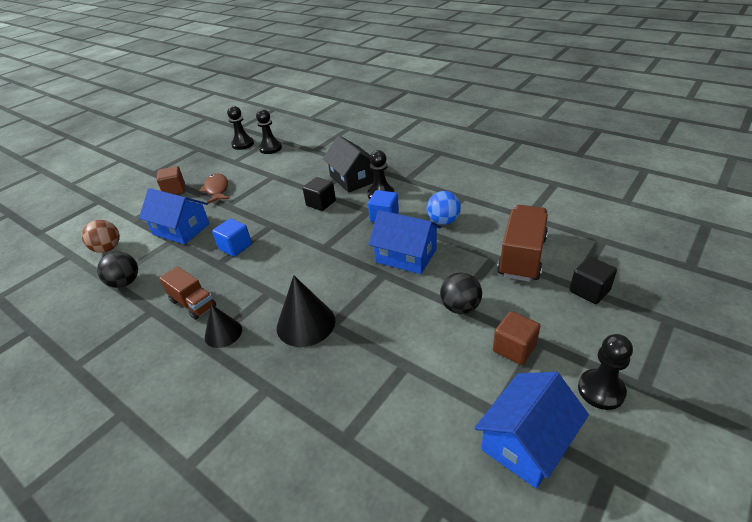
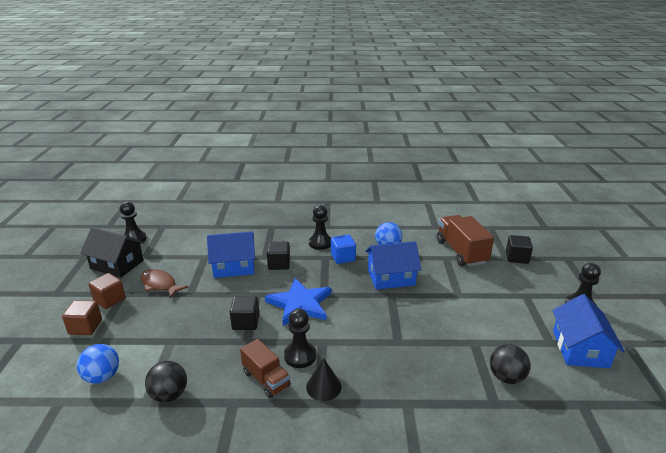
camera: 40 degrees left, 10 degrees down
(108, 249) = (102, 377): brown ball -> blue ball
(181, 229) = (168, 329): blue house -> blue house (234, 266)
(193, 303) = (266, 379): brown truck -> brown truck turned 45 degrees clockwise
(235, 247) = (245, 322): blue cube -> black cube
(270, 148) = (170, 235): black pawn -> black pawn (300, 356)
(293, 248) = (300, 304): none -> blue star
(306, 323) = (379, 349): black cone -> none
(353, 179) = (282, 238): black house -> black house (117, 264)
(460, 307) = (463, 295): black ball -> black ball (506, 377)
(514, 348) = (518, 305): brown cube -> brown cube (85, 327)

